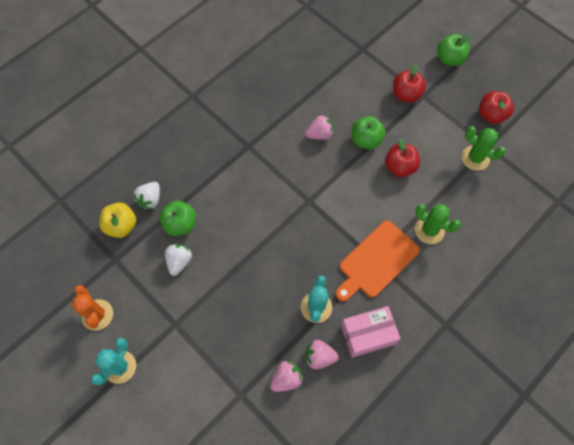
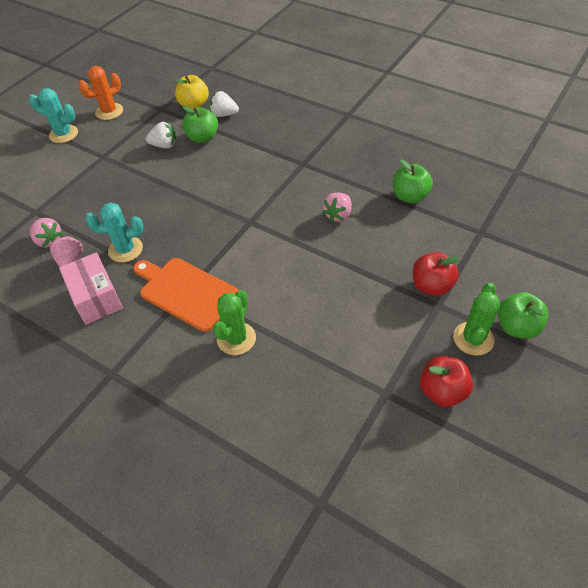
camera: 80 degrees right, 15 degrees down
(319, 134) = (338, 215): pink strawberry -> pink strawberry turned 60 degrees clockwise
(366, 140) = (345, 257): green apple -> green apple (409, 196)
(400, 167) = (318, 295): red apple -> none
(475, 158) = (360, 378): green cactus -> green cactus (473, 339)

